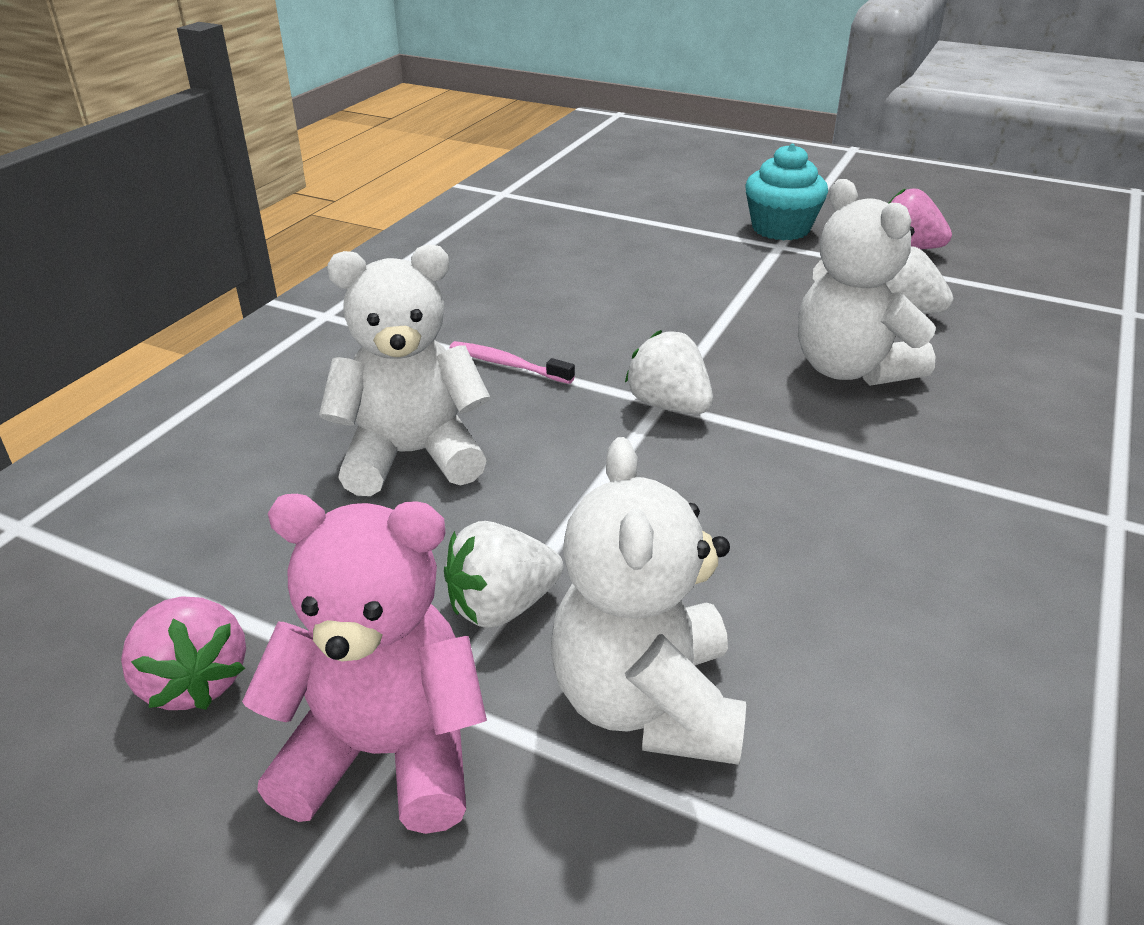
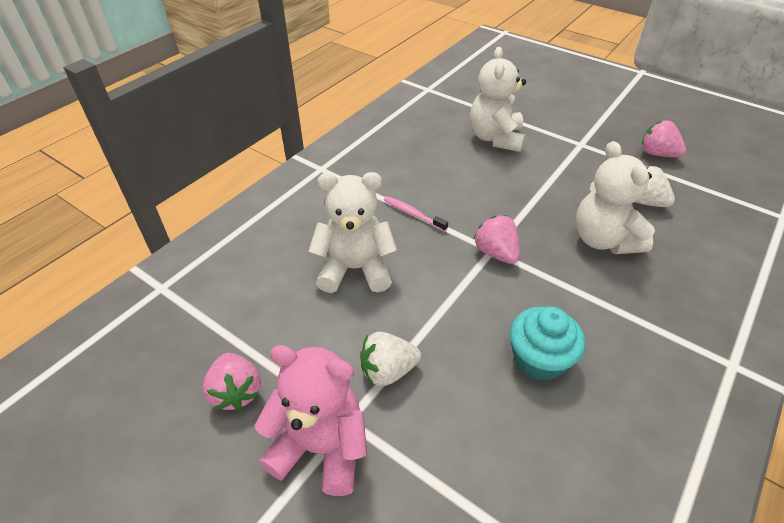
camera: 10 degrees right, 10 degrees up
(646, 703) = (451, 440): white teddy bear -> white teddy bear (495, 138)
(668, 405) = (496, 253): white strawberry -> pink strawberry
(780, 228) = (584, 131): turquoise cupcake -> turquoise cupcake (539, 359)

